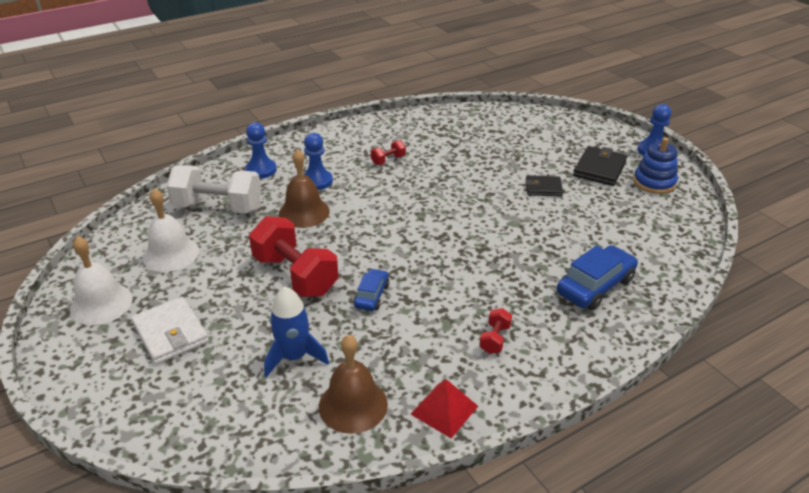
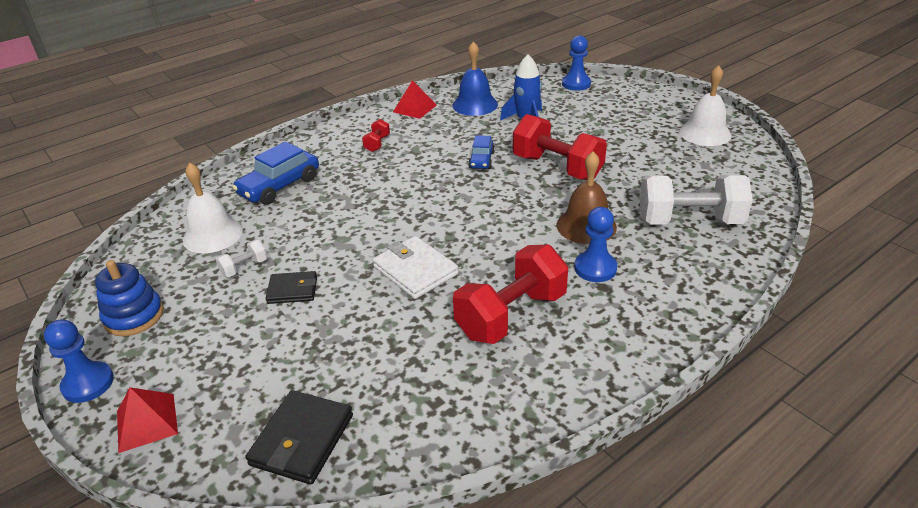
camera: 175 degrees right, 0 degrees up
(171, 254) = (689, 172): white bell -> white bell (212, 235)
(171, 333) = (628, 123): white wallet -> white wallet (415, 270)
(261, 170) = (682, 277): blue pawn -> blue pawn (576, 84)
(353, 405) = (475, 105): brown bell -> blue bell
(388, 160) = (511, 315): red dumbbell -> red dumbbell, size x2.25
(589, 207) = (244, 267): none -> white dumbbell
(599, 169) = (198, 333): black wallet -> black wallet (302, 440)
(601, 133) = (147, 422): none -> red pyramid

